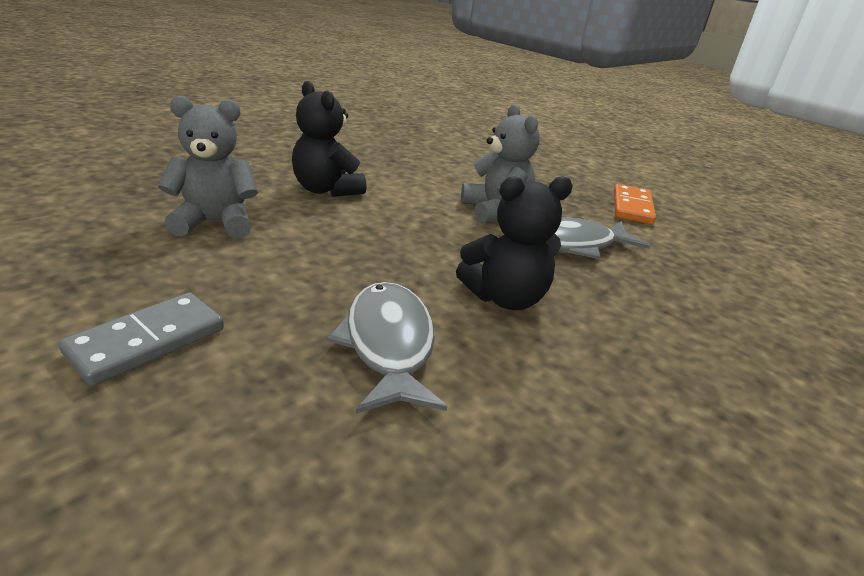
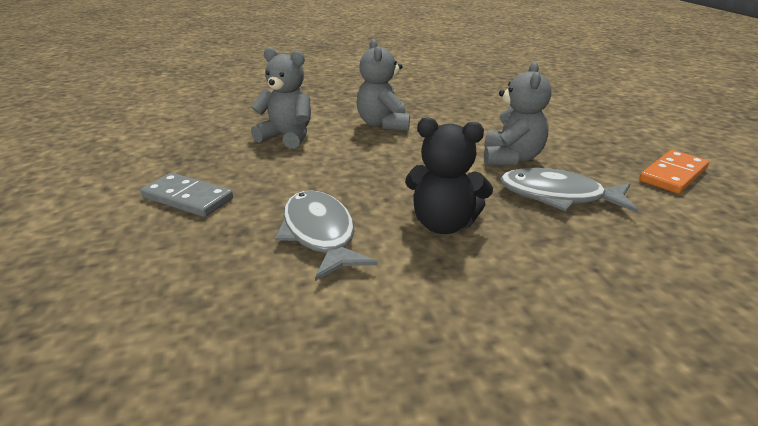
camera: 35 degrees right, 0 degrees up
(147, 341) = (188, 198): grey domino -> grey domino turned 45 degrees clockwise
(326, 190) = (383, 124): black teddy bear -> grey teddy bear
(388, 345) = (320, 234): grey fish -> grey fish turned 45 degrees counterclockwise

